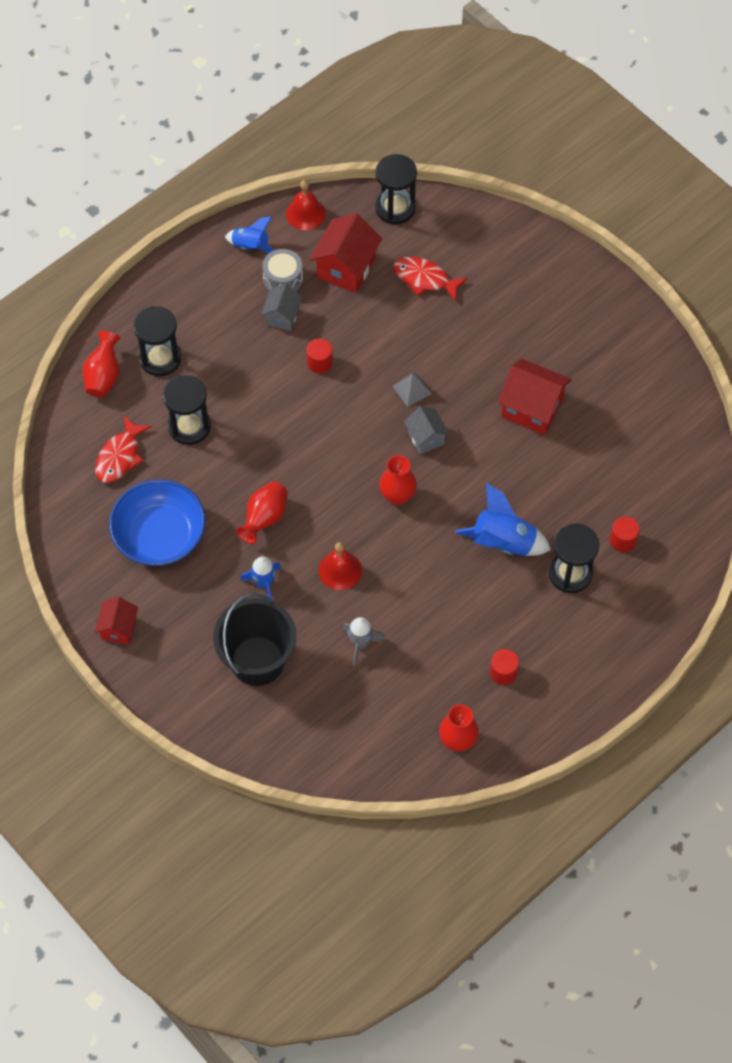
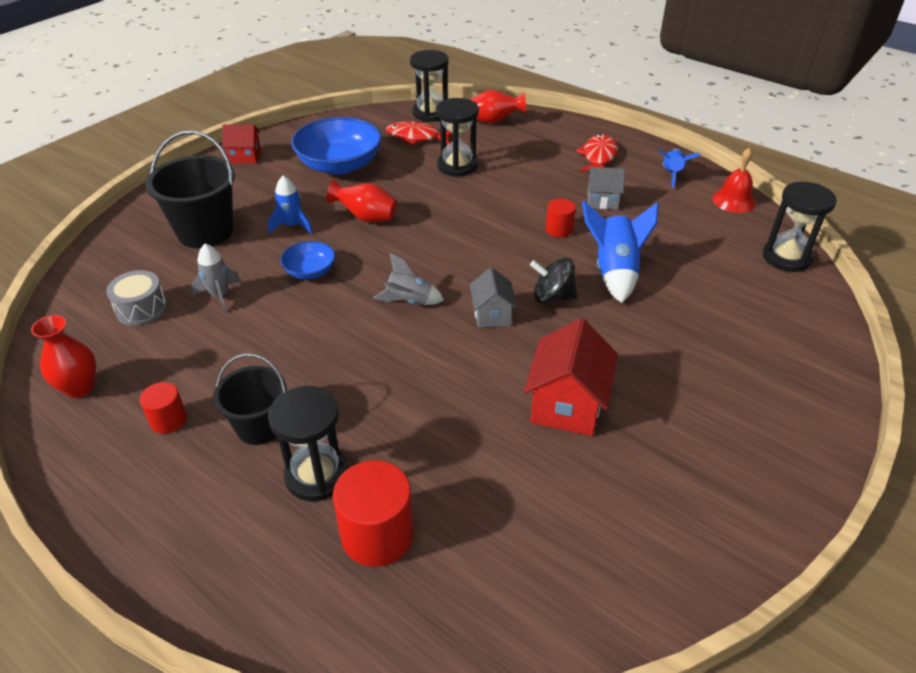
camera: 80 degrees right, 20 degrees down
(160, 358) = (523, 144): black hourglass -> black hourglass (430, 113)
(283, 279) = (646, 196): grey drum -> grey drum (141, 309)
(340, 570) = (310, 271): red bell -> blue bowl
(346, 268) = (685, 233): red house -> none
(397, 496) = (409, 301): red vase -> grey rocket
(412, 390) = (552, 297): grey pyramid -> black spinning top
(424, 279) = (707, 290): red fish -> red fish (598, 157)
(426, 438) = (492, 315): grey house -> grey house turned 60 degrees counterclockwise
(503, 543) = (358, 399): blue rocket -> blue rocket (614, 272)
(520, 609) = (260, 427): none -> black bucket
(623, 540) = (377, 534): red cylinder -> red cylinder, size x1.77

